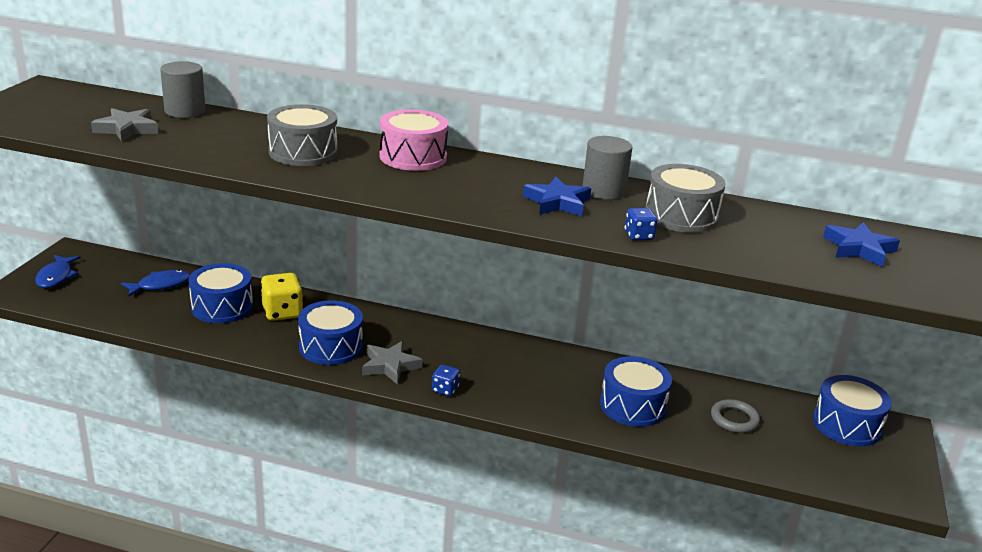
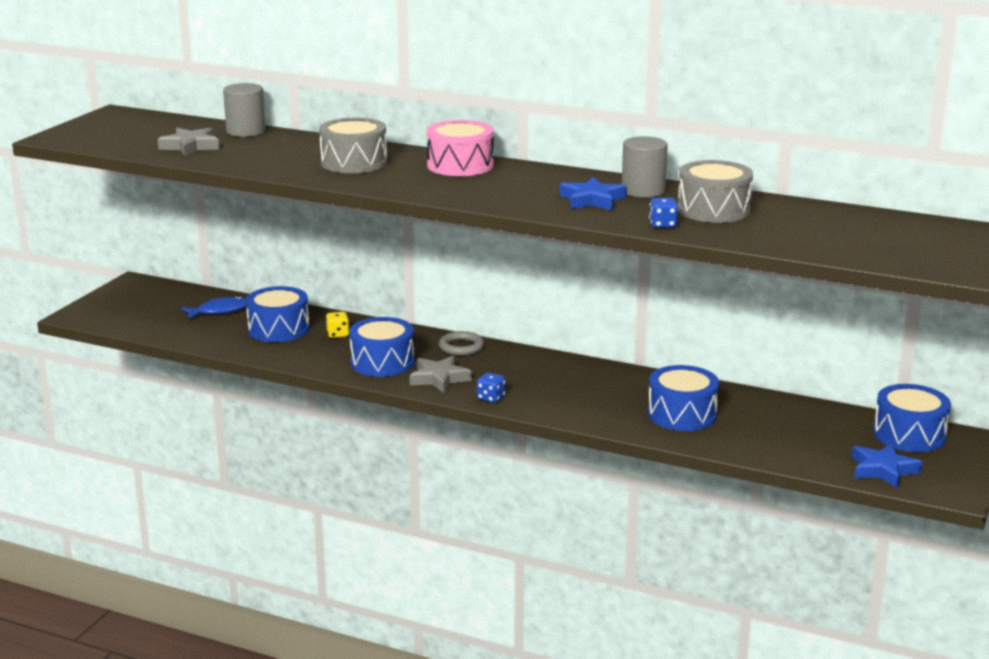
camera: 10 degrees right, 5 degrees down
(56, 277) = (119, 303): blue fish -> none
(282, 312) = (338, 334): yellow dice -> yellow dice, size x0.56
(734, 419) = (787, 428): grey ring -> grey ring (461, 347)
(859, 249) = (885, 235): blue star -> blue star (883, 470)

